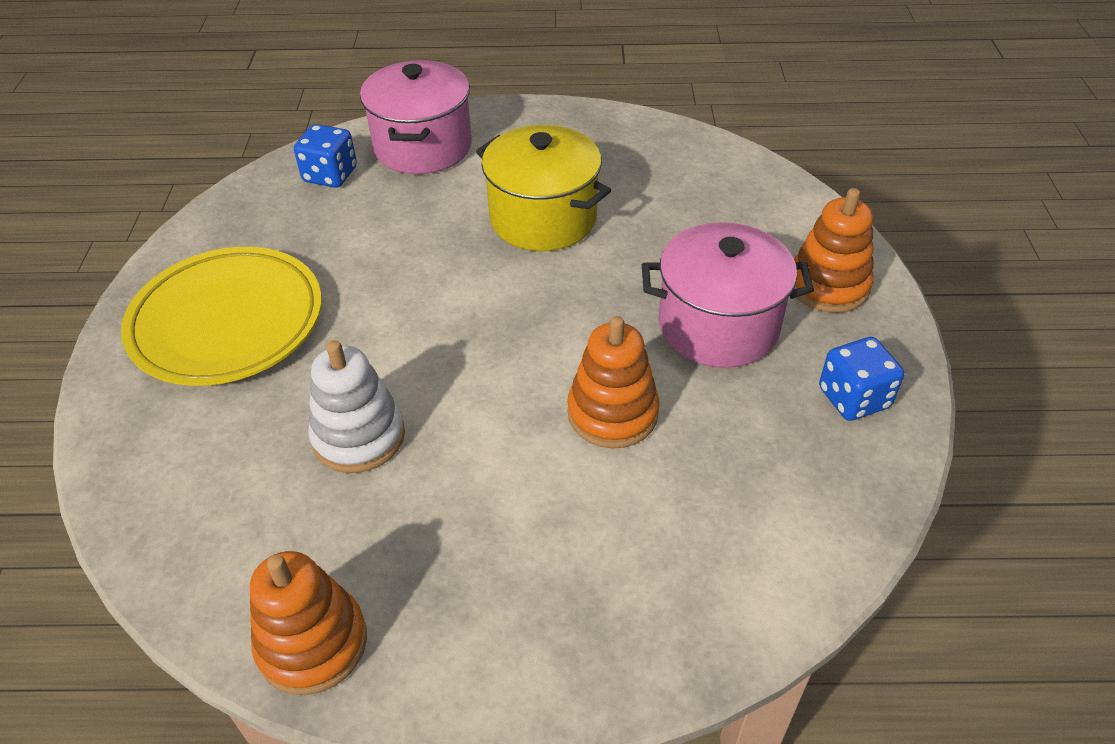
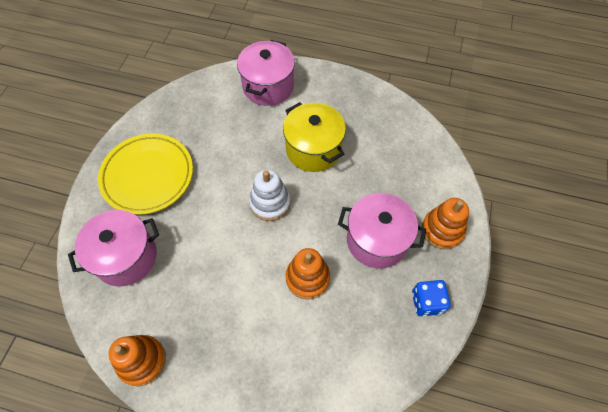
camera: 15 degrees right, 15 degrees up
(220, 465) = (126, 257): none -> pink pot
(330, 175) = (218, 94): blue dice -> none
(359, 436) = (189, 258): white stacking toy -> white stacking toy (270, 203)

